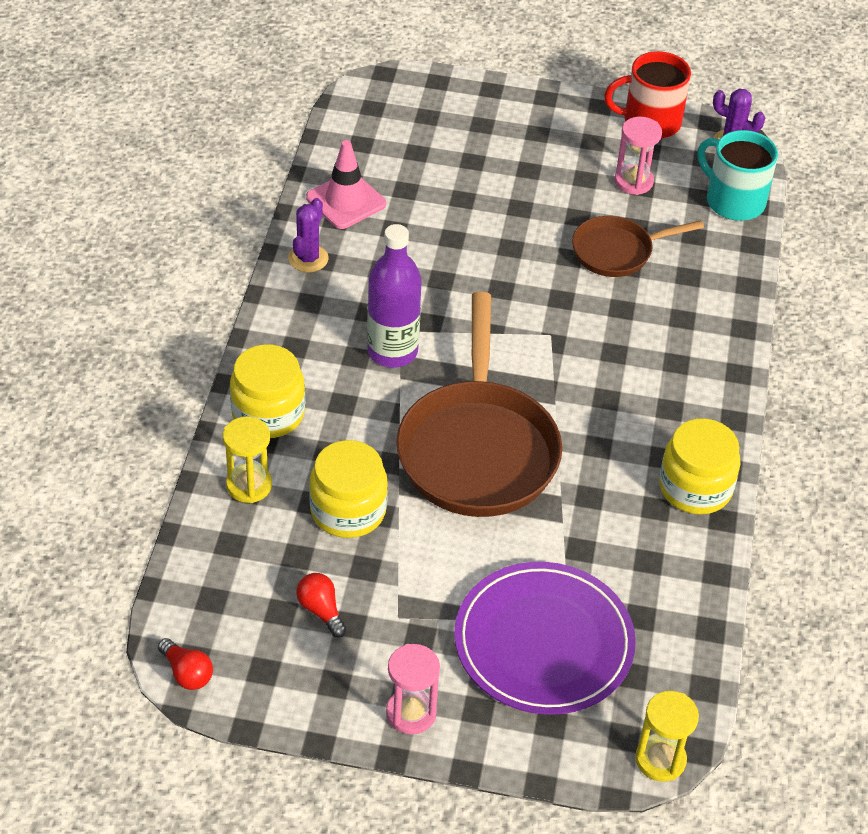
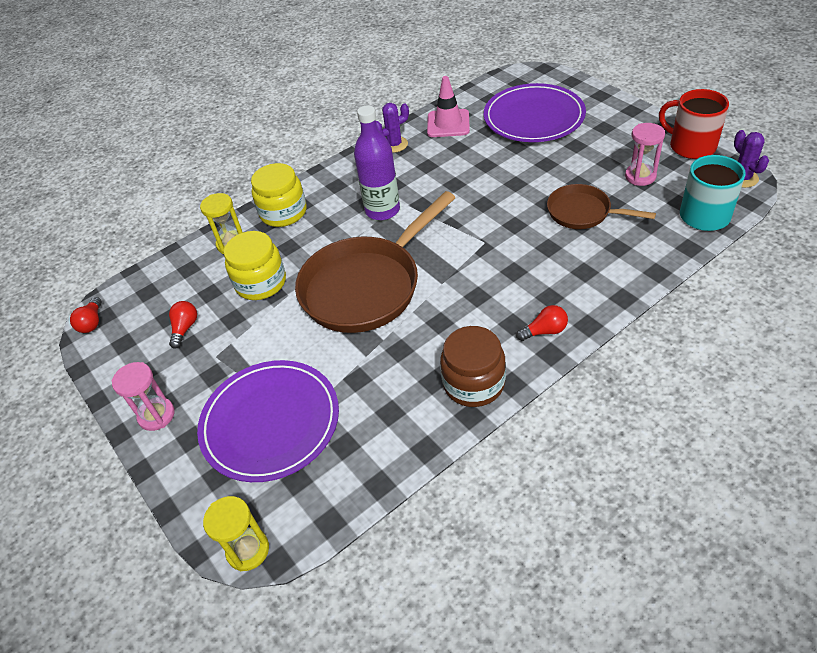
camera: 50 degrees right, 0 degrees up
(443, 150) = (533, 117): none -> purple plate
(695, 488) = (473, 383): yellow jar -> brown jar
(706, 400) = (544, 331): none -> red light bulb

